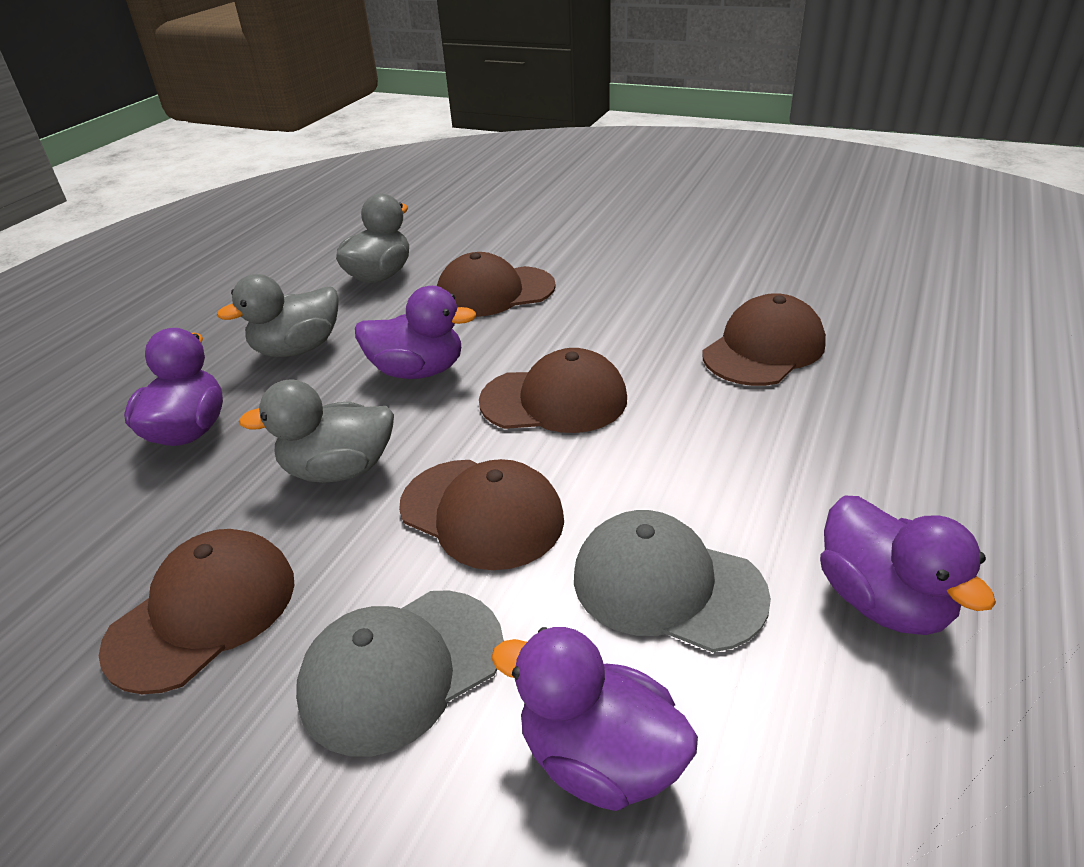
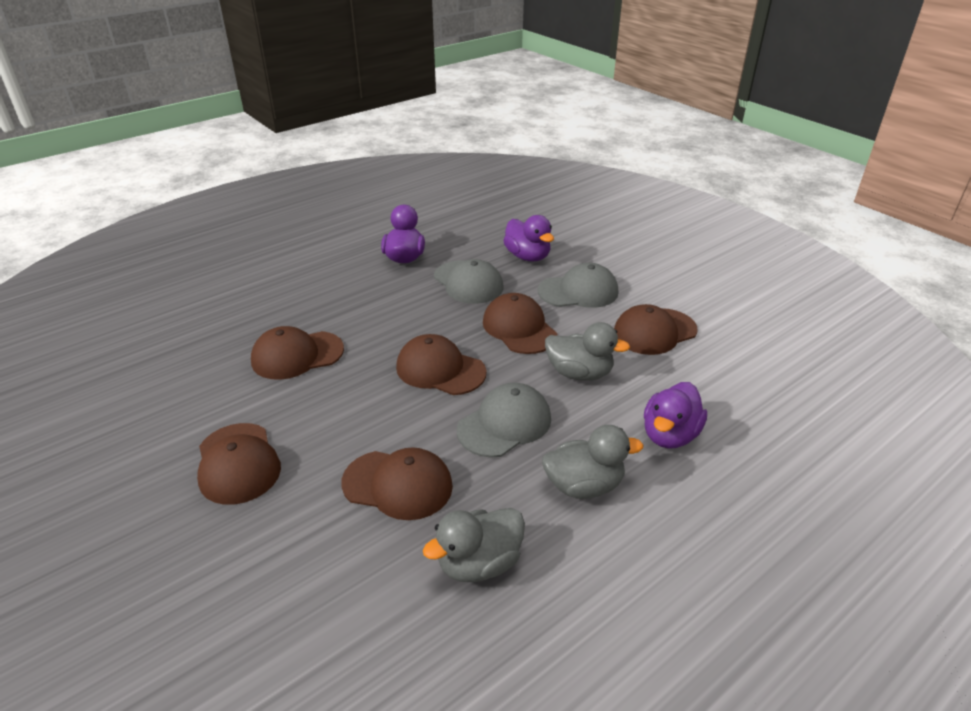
camera: 155 degrees left, 0 degrees up
(418, 371) = (504, 424): purple duck -> grey cap
(662, 258) = (238, 463): none -> brown cap

